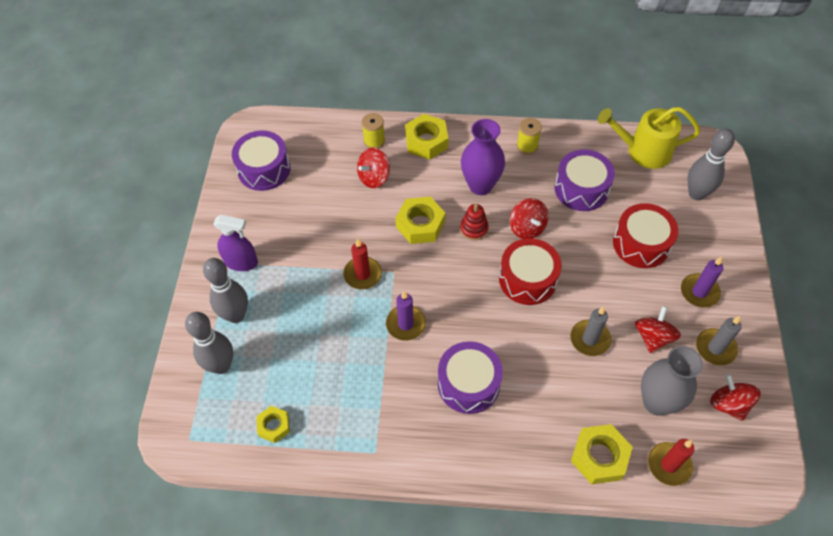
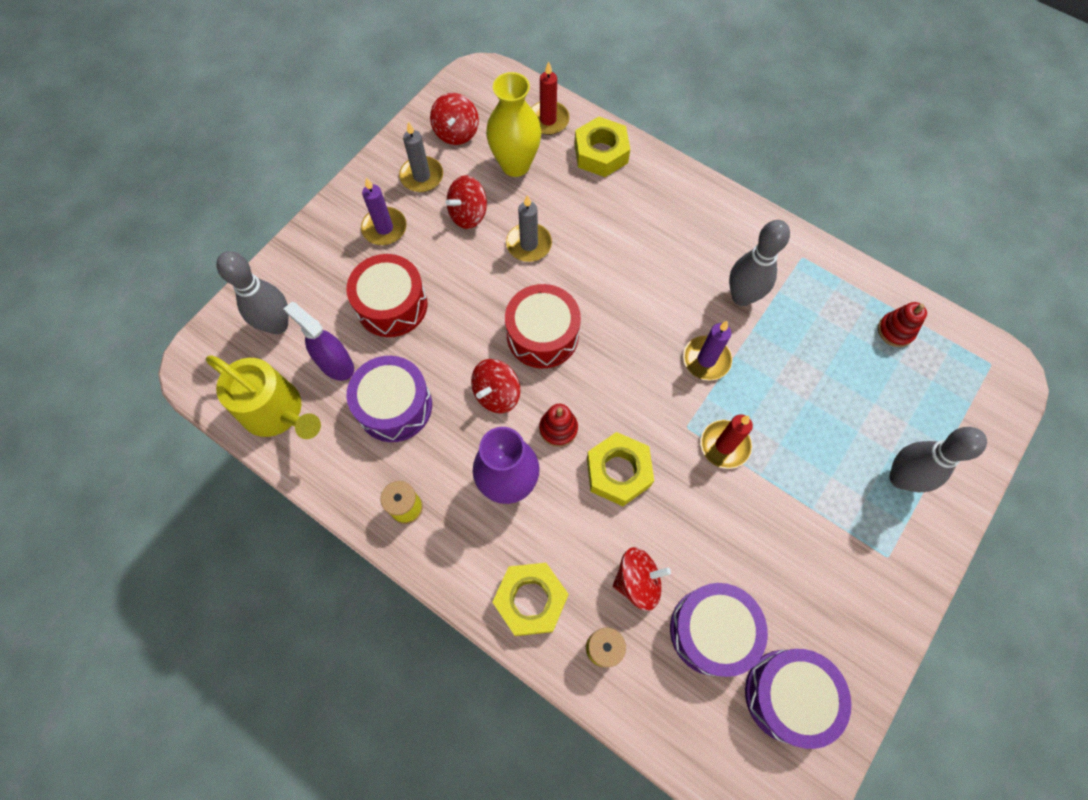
camera: 150 degrees left, 10 degrees up
(221, 365) = (935, 425): grey bowling pin -> grey bowling pin (742, 297)
(241, 262) = (871, 550): purple spray bottle -> purple spray bottle (336, 364)
(274, 426) = (895, 331): yellow nut -> red stacking toy
(468, 384) = (677, 268): purple drum -> purple drum (711, 631)
(527, 228) = (497, 394): red spinning top -> red spinning top turned 150 degrees counterclockwise
(657, 402) = (515, 165): grey vase -> yellow vase

